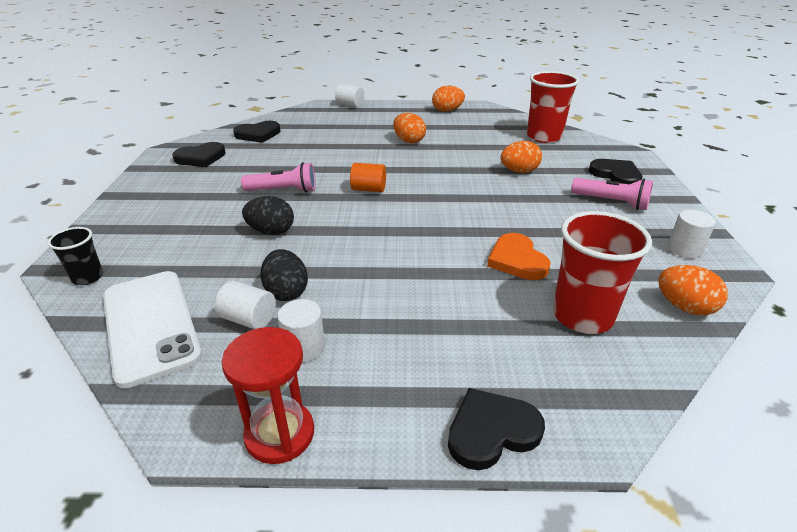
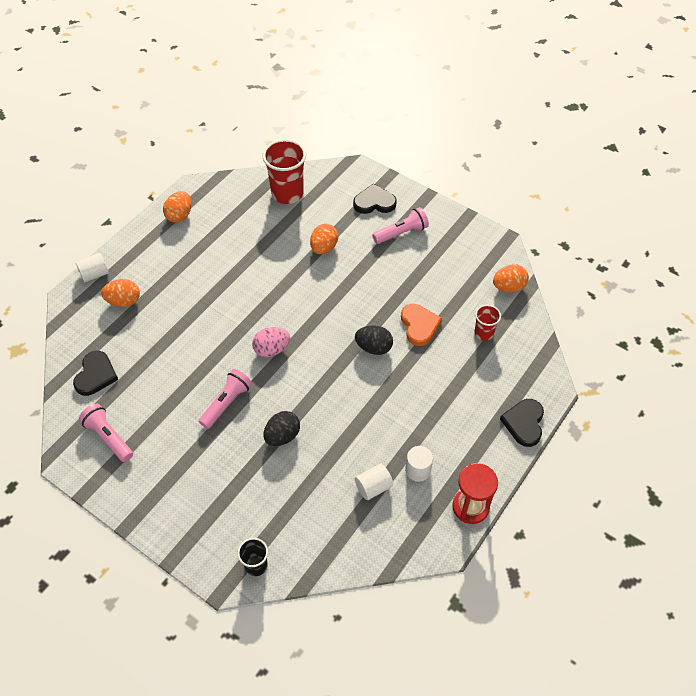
camera: 55 degrees left, 20 degrees up
(150, 325) = (341, 540): white phone -> none
(201, 158) = (109, 437): black heart -> pink flashlight
(286, 292) = (361, 457): black egg -> black egg (374, 348)
(368, 189) = (271, 349): orange cylinder -> pink egg
(409, 141) = (214, 278): orange egg -> orange egg (124, 301)
(517, 260) = (419, 325): orange heart -> orange heart turned 120 degrees counterclockwise
(582, 316) = (483, 333): red cup -> red cup, size x0.54
(684, 249) = (470, 243): white cylinder -> none

